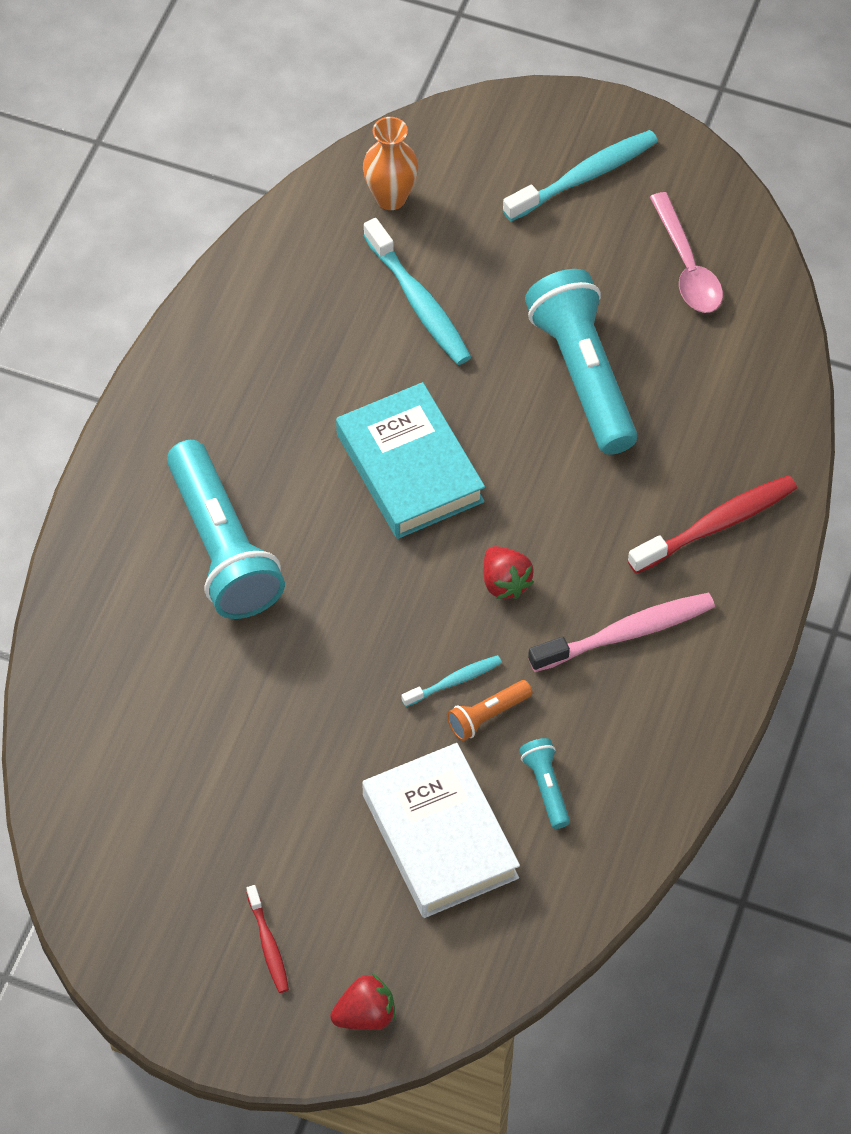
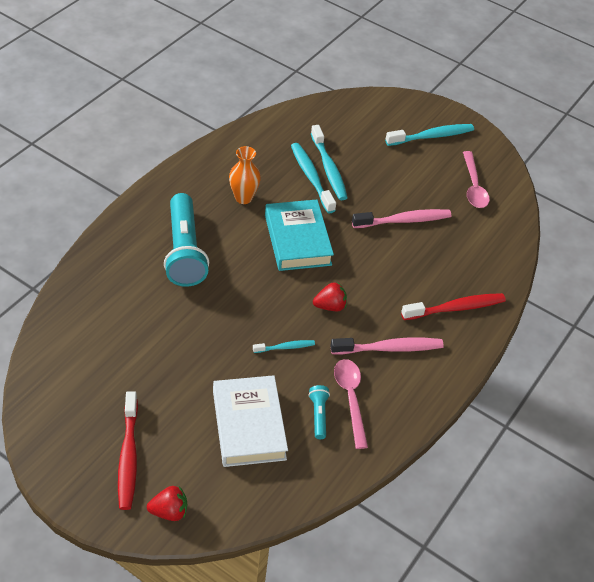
camera: 10 degrees right, 10 degrees down
(268, 945) = (128, 456): red toothbrush -> red toothbrush, size x1.83
(391, 198) = (330, 122): orange vase -> orange vase (243, 198)
(393, 330) = (311, 177): none -> turquoise toothbrush
(487, 715) = (297, 369): orange flashlight -> none
(505, 582) = (330, 306): red strawberry -> red strawberry turned 90 degrees counterclockwise
(583, 374) = (404, 220): turquoise flashlight -> pink toothbrush
(589, 743) = (350, 398): none -> pink spoon

